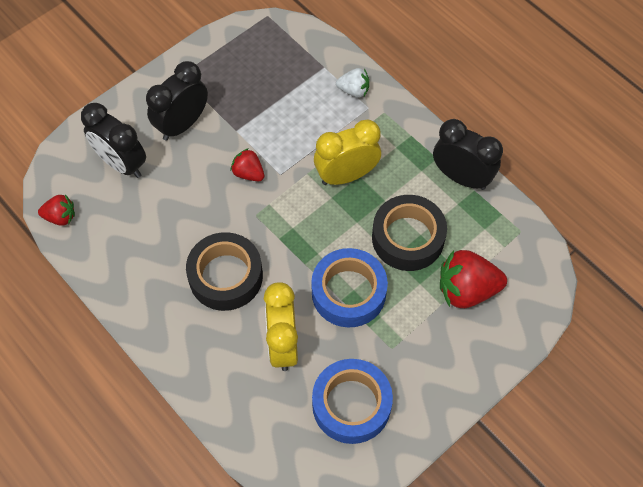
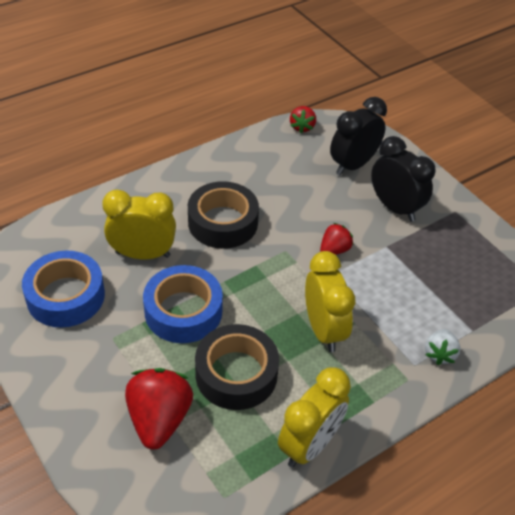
camera: 95 degrees right, 15 degrees down
(461, 177) = (309, 444): black clock -> yellow clock

